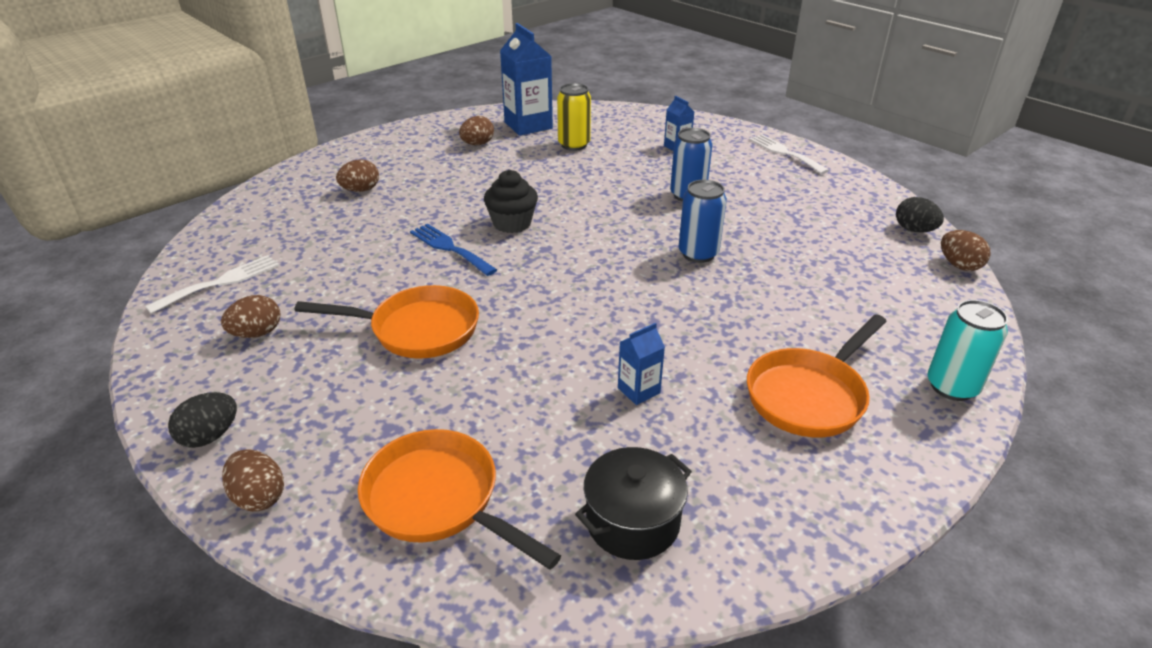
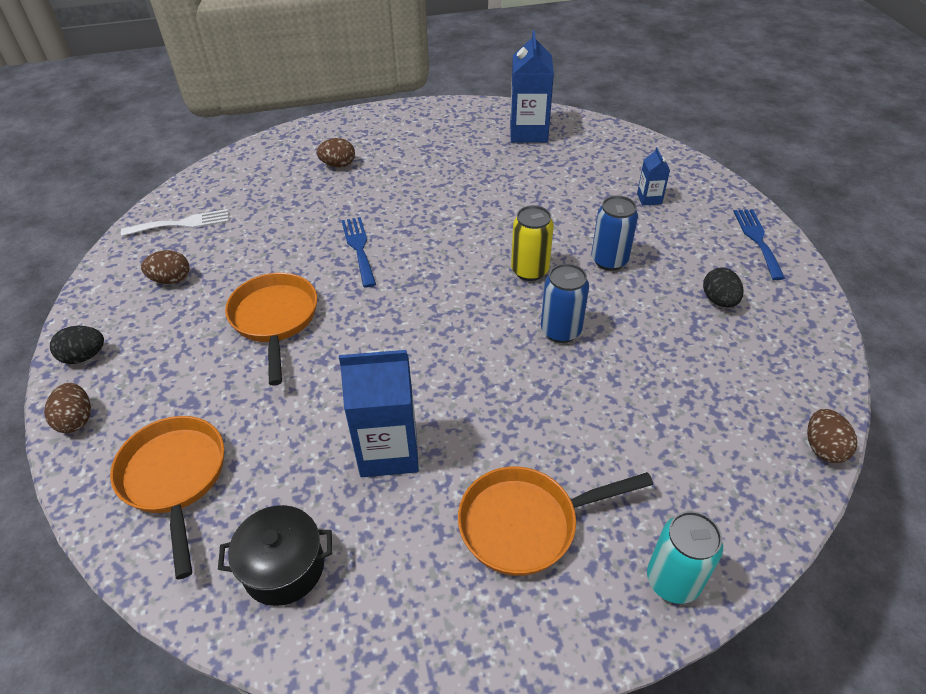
camera: 30 degrees right, 10 degrees up
(417, 330) = (275, 320): orange pan -> orange pan turned 135 degrees counterclockwise
(477, 144) = (467, 142): brown egg -> none
(512, 223) = (427, 239): black cupcake -> none
(574, 145) = (551, 167): yellow can -> yellow can (529, 270)
(638, 390) = (388, 451): blue carton -> blue carton, size x2.01
(784, 153) = (757, 240): white fork -> blue fork
(914, 230) = (813, 385): black egg -> black egg (719, 300)

